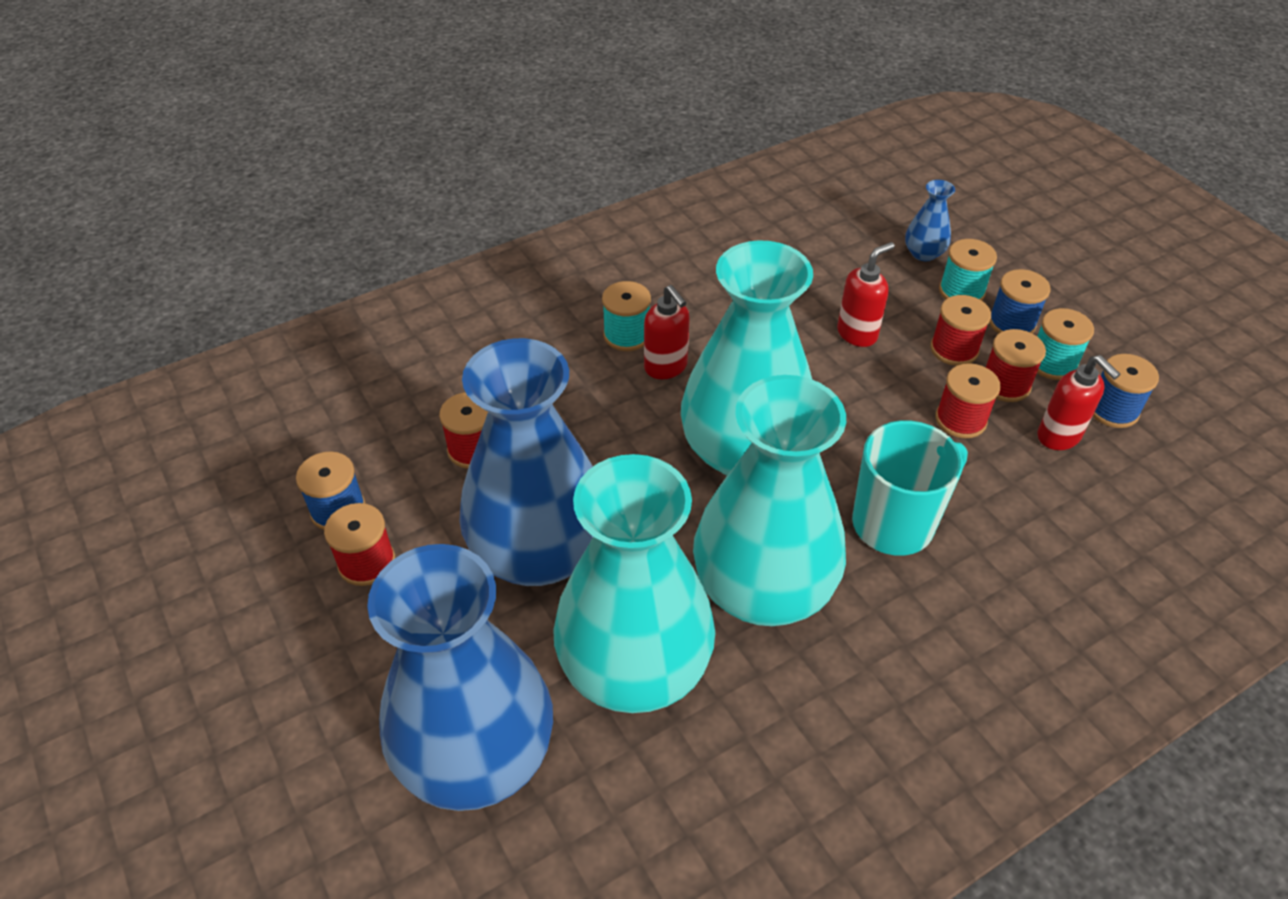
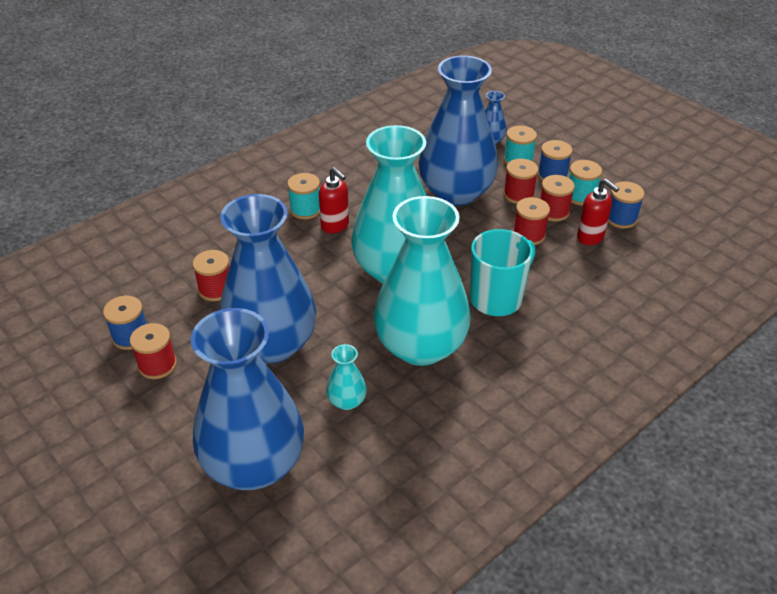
camera: 10 degrees left, 5 degrees down
(634, 667) = (347, 401): turquoise vase -> turquoise vase, size x0.40
(857, 334) = (456, 192): red soap dispenser -> blue vase

